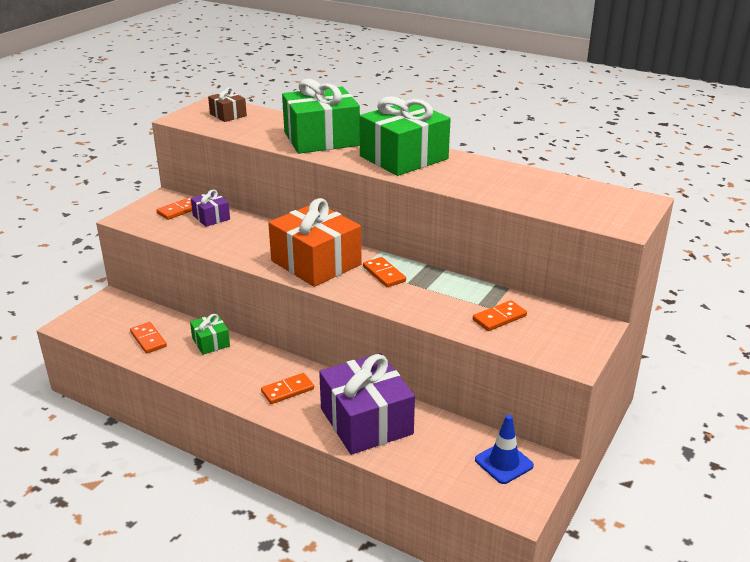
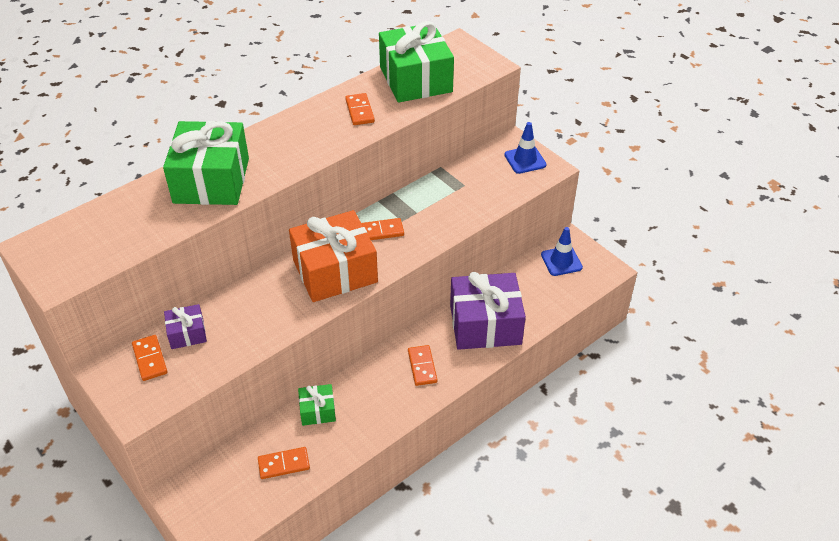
camera: 70 degrees left, 15 degrees up
(228, 115) = (82, 239): brown gift -> none
(404, 157) = (297, 138): green gift -> green gift (416, 79)
(499, 318) = (480, 185): orange domino -> orange domino (360, 111)
(571, 340) = (525, 160): none -> blue traffic cone

